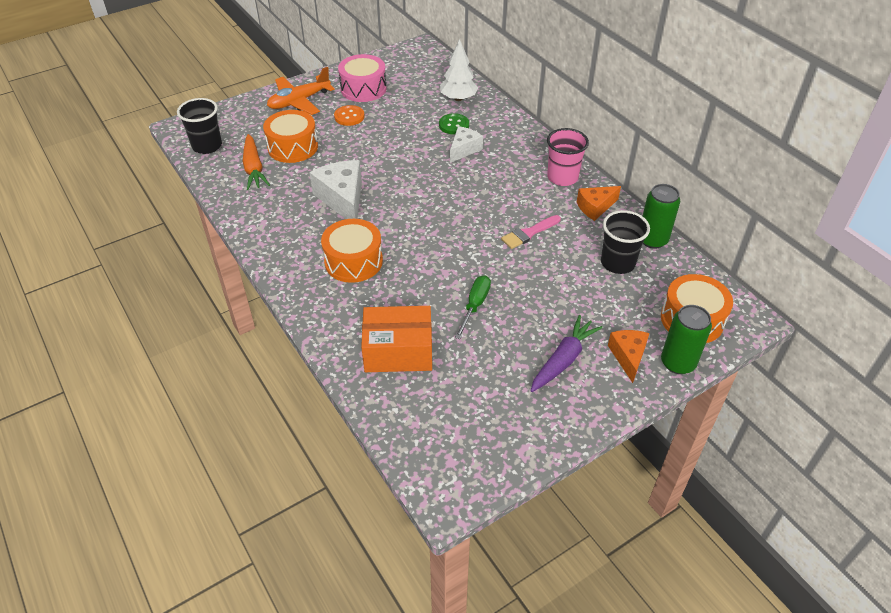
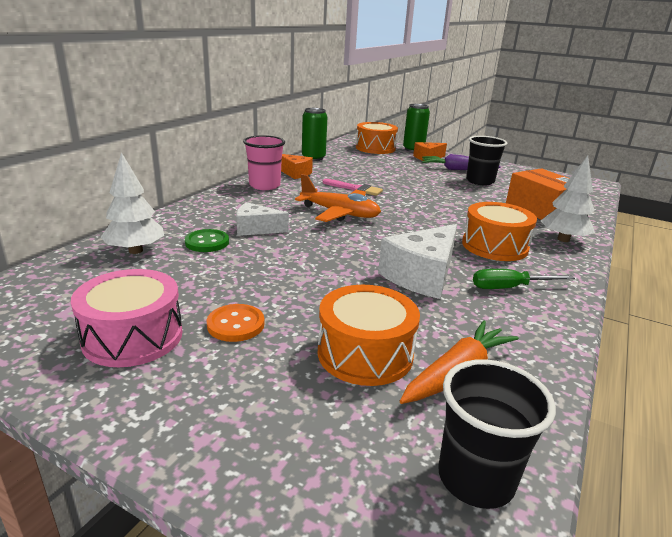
camera: 120 degrees left, 20 degrees down
(299, 101) = (216, 404): orange plane -> orange plane (340, 213)
(332, 317) = (563, 239): none -> white tree
(475, 305) = (458, 195): green screwdriver -> green screwdriver (509, 288)
(617, 263) = (350, 164): black cup -> black cup (480, 181)

